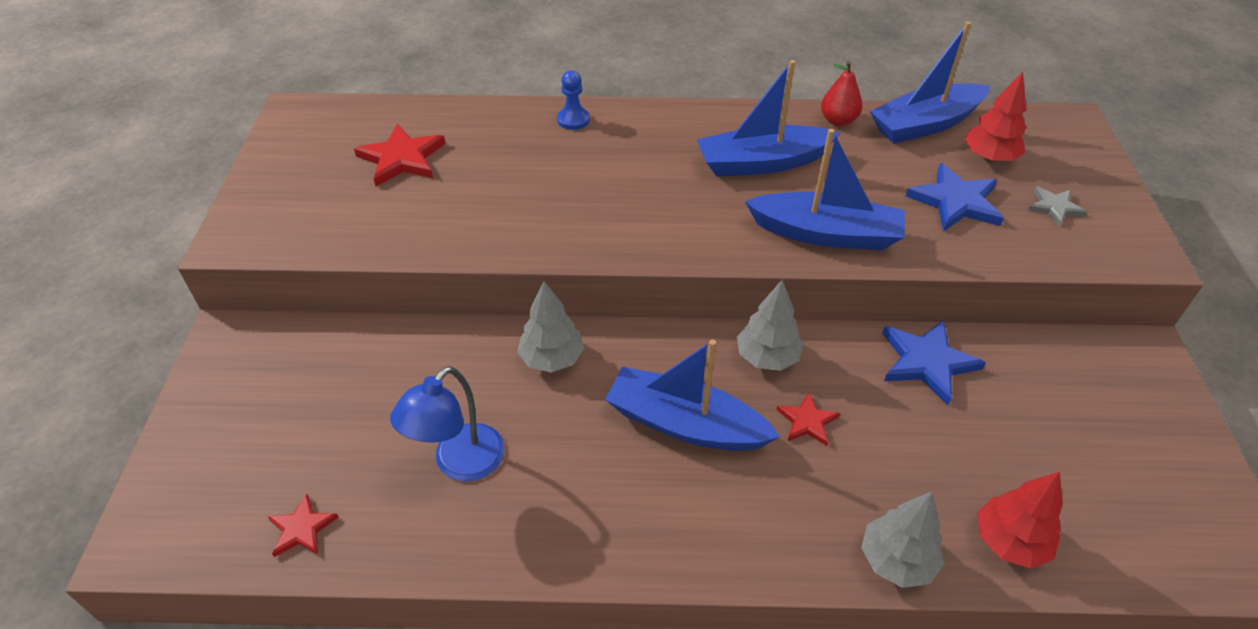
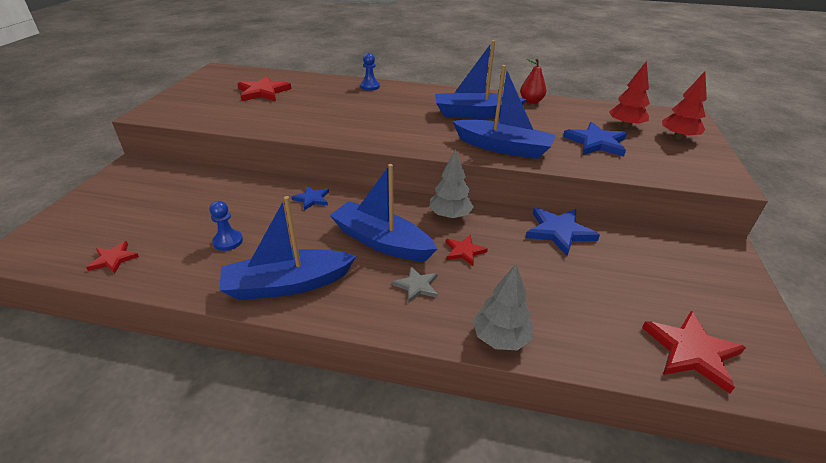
camera: 10 degrees right, 10 degrees down
(460, 464) = (228, 241): blue lamp -> blue pawn
(552, 359) = (312, 199): grey tree -> blue star
(925, 124) = (587, 108): blue boat -> blue boat (287, 284)
(1010, 541) = (591, 340): red tree -> red tree (678, 137)
(1054, 207) = (664, 152): grey star -> grey star (417, 286)
(1132, 535) = (691, 351): none -> red star

